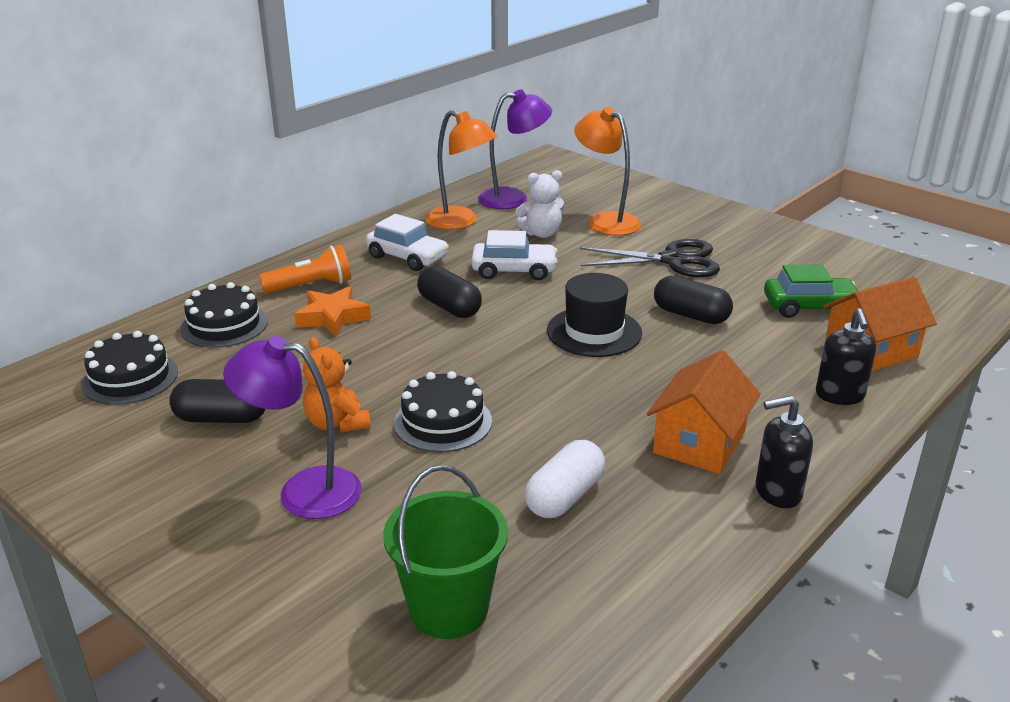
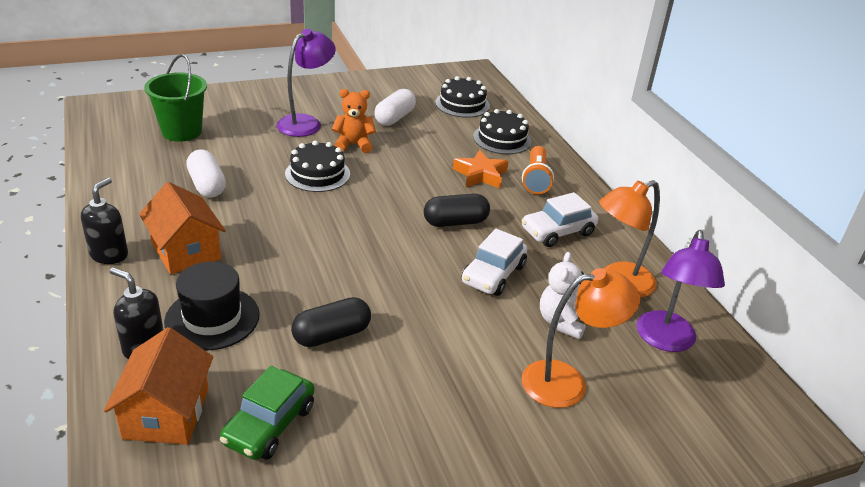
camera: 115 degrees right, 5 degrees up
(221, 418) = (394, 118): black capsule -> white capsule
(594, 332) = (357, 271): black hat -> black hat (212, 318)
(673, 260) = (440, 382): black scissors -> none

